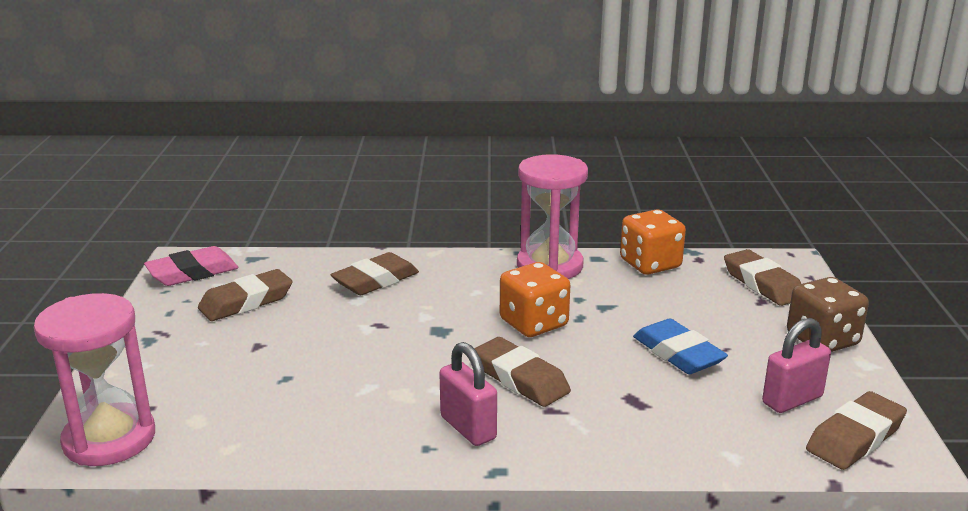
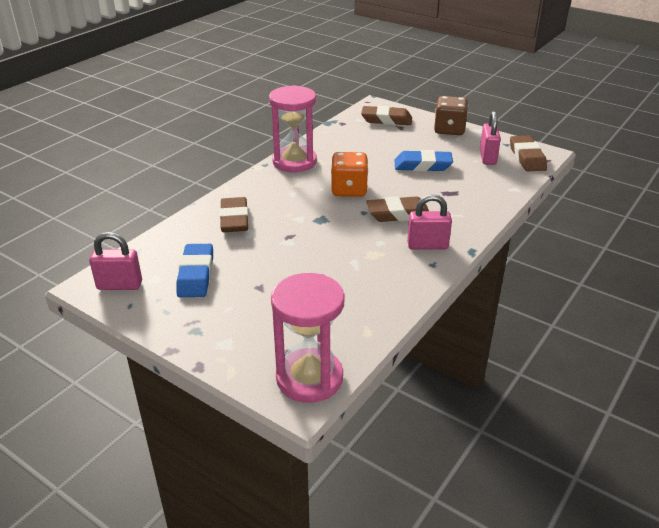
camera: 55 degrees left, 10 degrees up
(192, 273) = (119, 285): pink eraser -> pink padlock
(246, 302) = (196, 275): brown eraser -> blue eraser
(650, 264) = (330, 136): orange dice -> none

